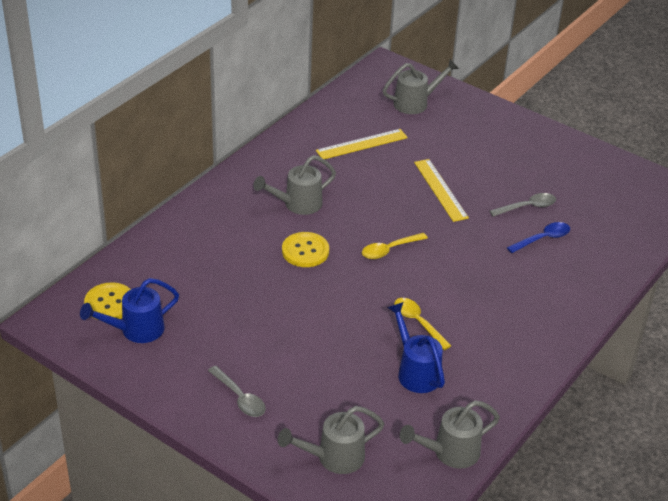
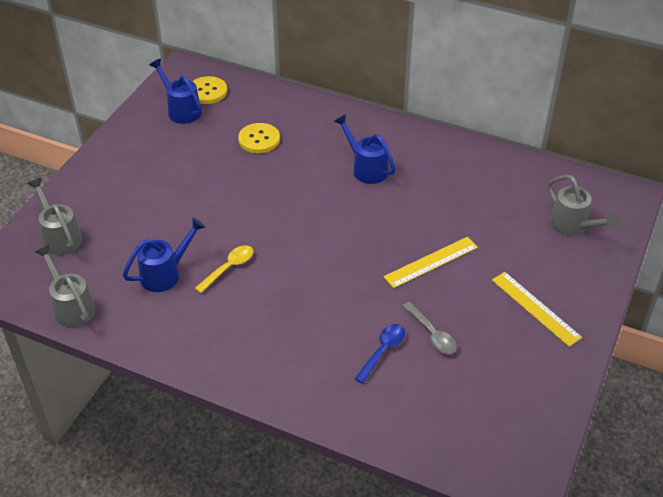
camera: 80 degrees right, 5 degrees up
(240, 398) = (118, 175): grey spoon -> none
(297, 204) = (366, 168): grey watering can -> blue watering can
(305, 251) = (303, 183): yellow button -> yellow button (259, 139)
(362, 144) = (478, 196): yellow ruler -> yellow ruler (535, 308)
(389, 250) = (323, 236): yellow spoon -> none
(542, 239) = (382, 351): blue spoon -> blue spoon turned 105 degrees counterclockwise

